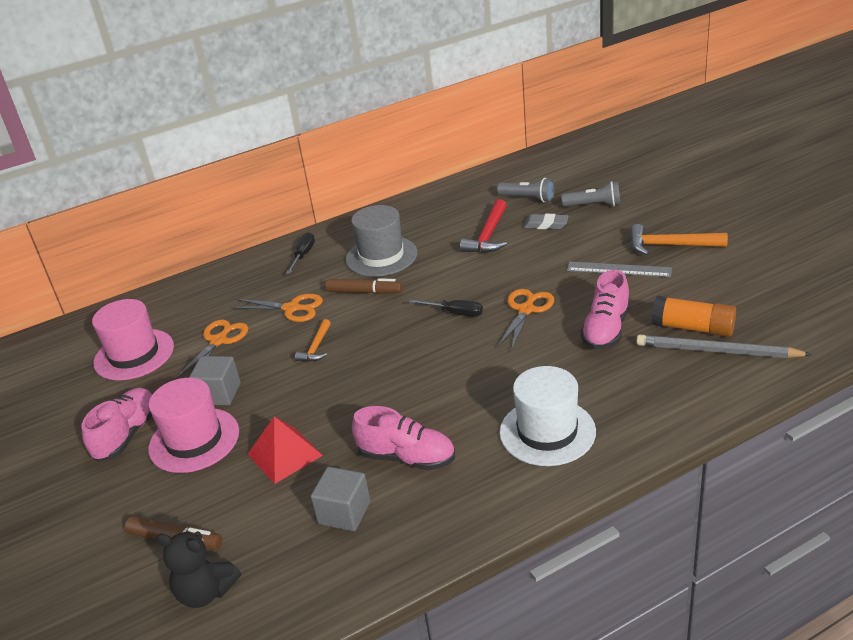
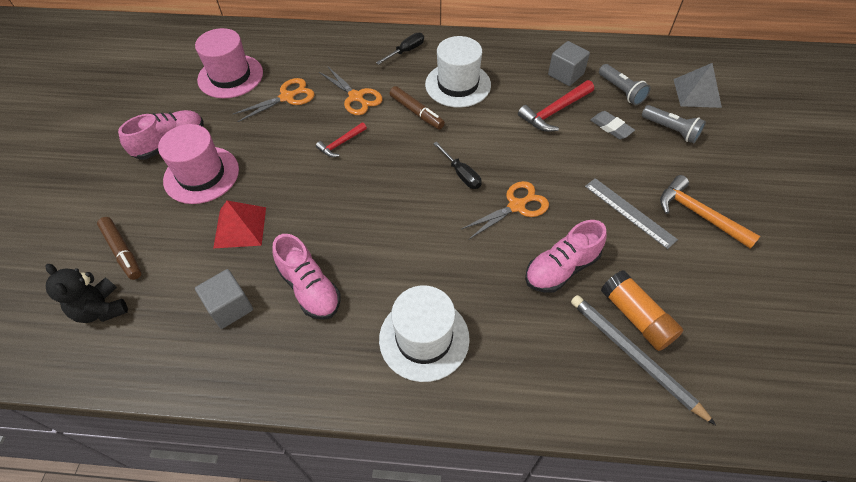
camera: 30 degrees right, 20 degrees up
(219, 394) = (248, 145): grey cube -> grey cube (565, 74)
(316, 347) = (341, 144): orange hammer -> red hammer
(381, 256) = (458, 85): grey hat -> white hat
(588, 174) = (697, 93): none -> grey pyramid

